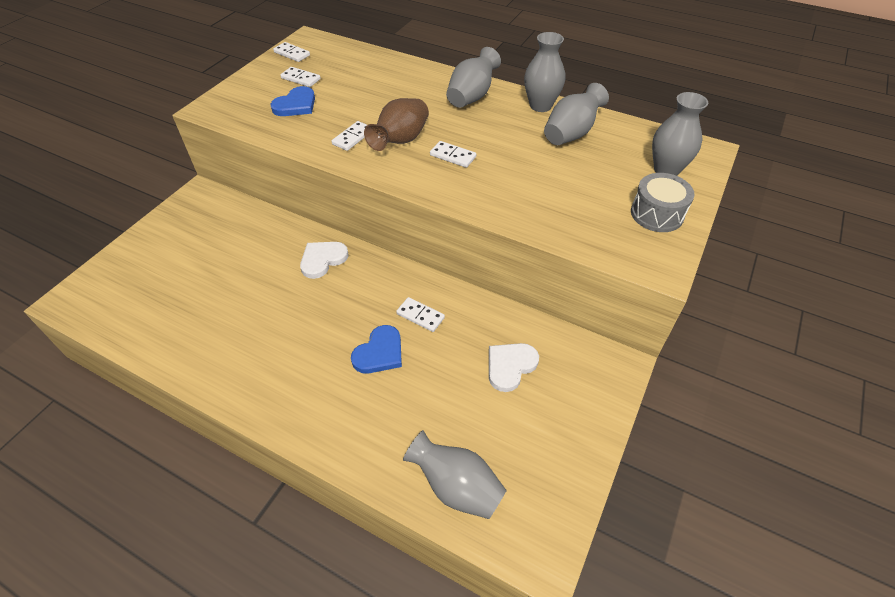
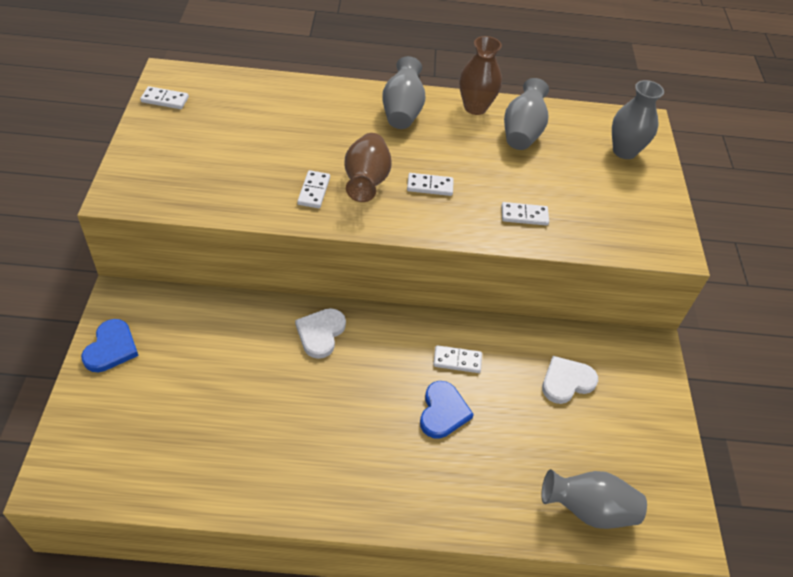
camera: 30 degrees left, 0 degrees up
(296, 105) = (221, 166): blue heart -> blue heart (111, 348)
(300, 79) = (201, 131): white domino -> white domino (524, 216)
(510, 366) = (566, 381): white heart -> white heart turned 45 degrees clockwise
(540, 106) = (475, 107): grey vase -> brown vase
(657, 214) = (642, 198): grey drum -> none

